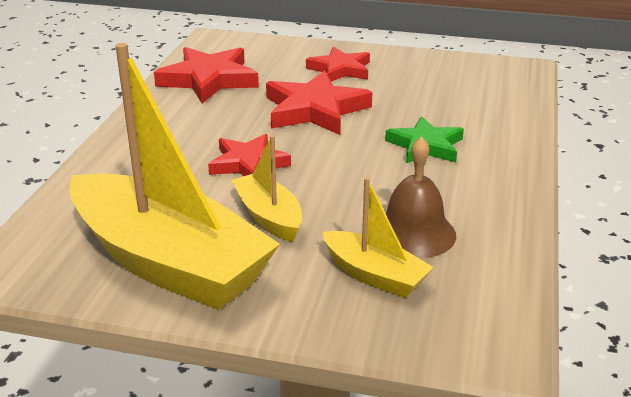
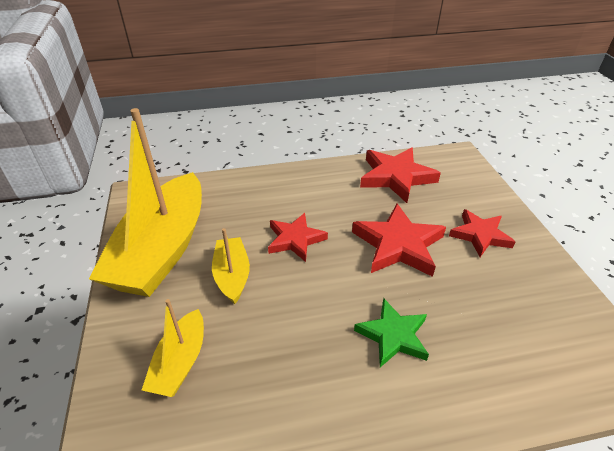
camera: 65 degrees right, 10 degrees up
(269, 217) = (232, 275): yellow boat -> yellow boat turned 45 degrees counterclockwise
(413, 233) = (248, 370): brown bell -> none

